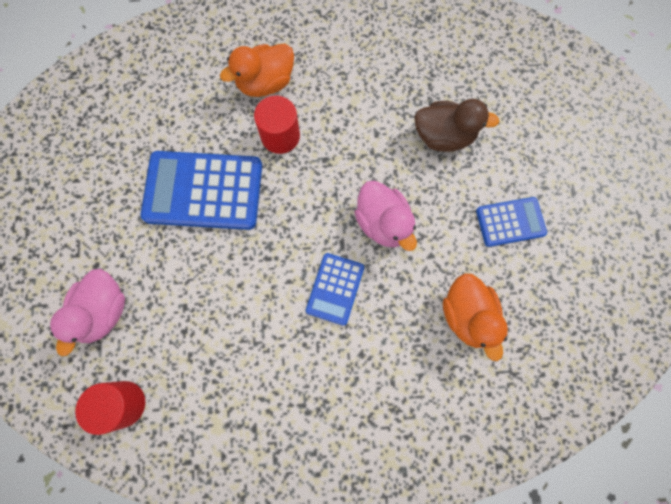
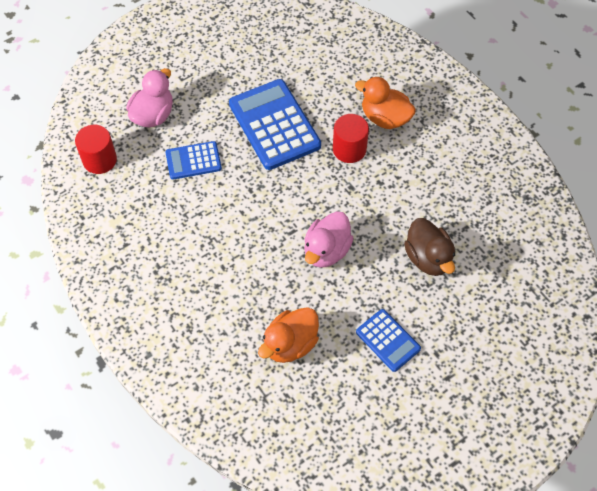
camera: 60 degrees right, 15 degrees down
(103, 311) = (153, 115): pink duck -> pink duck turned 135 degrees clockwise
(335, 289) = (255, 244): blue calculator -> blue calculator (193, 161)

